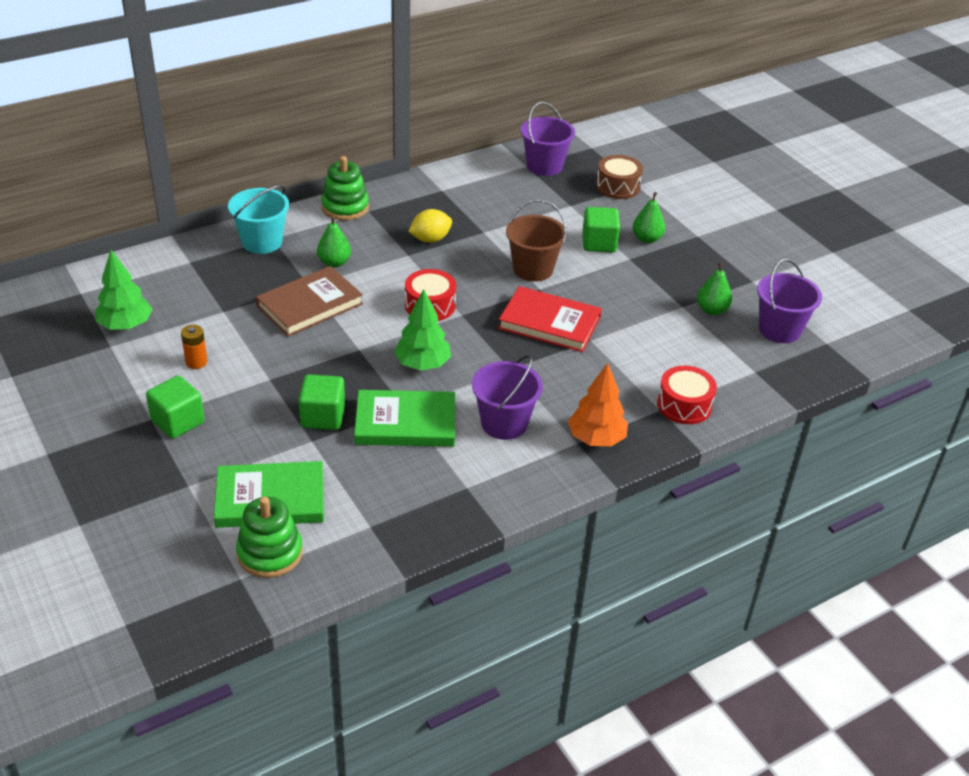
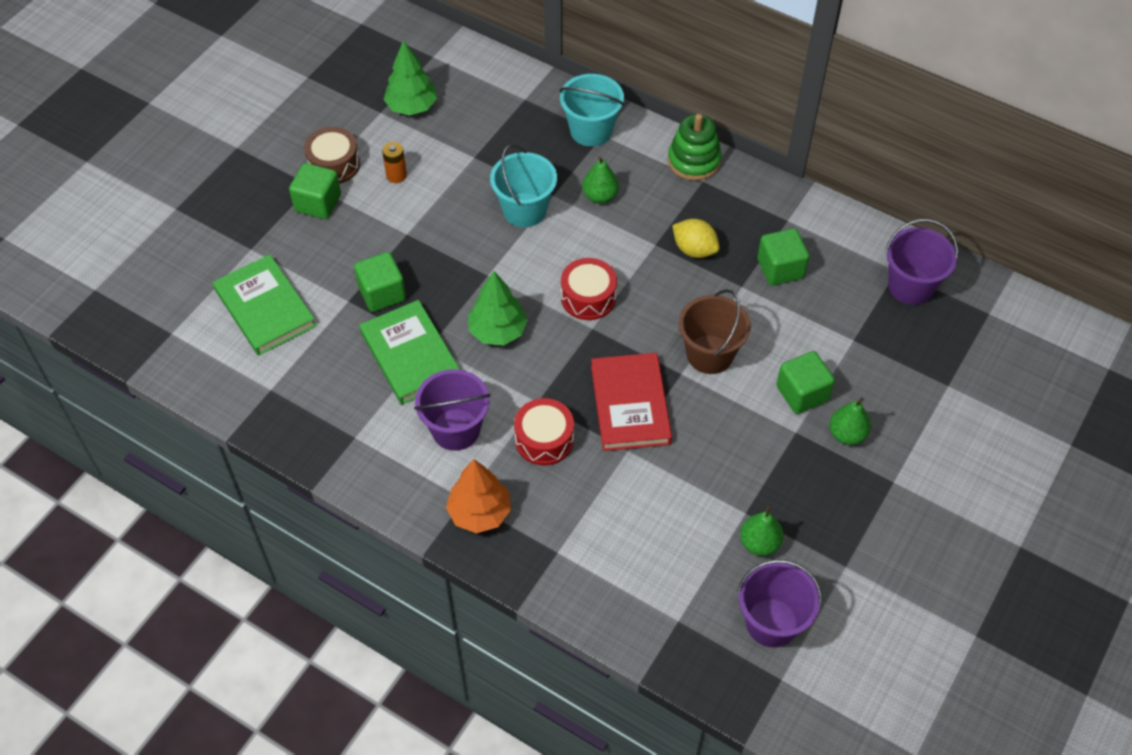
camera: 65 degrees right, 15 degrees up
(270, 553) = (206, 338): green stacking toy -> none
(310, 305) = (524, 210): brown book -> turquoise bucket
(482, 210) = (780, 268): none -> green cube
(618, 186) = (929, 369): brown drum -> brown drum (334, 164)
(684, 405) = (578, 571): red drum -> red drum (544, 439)

